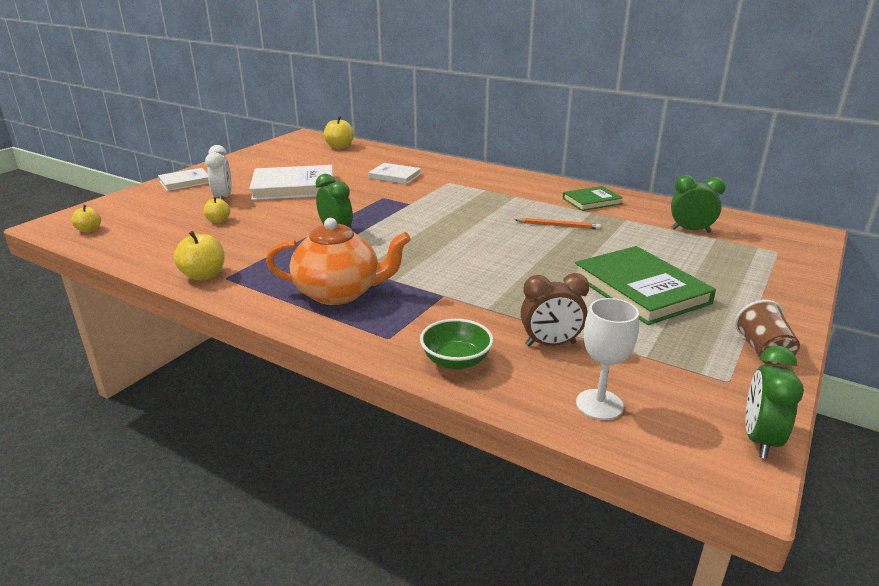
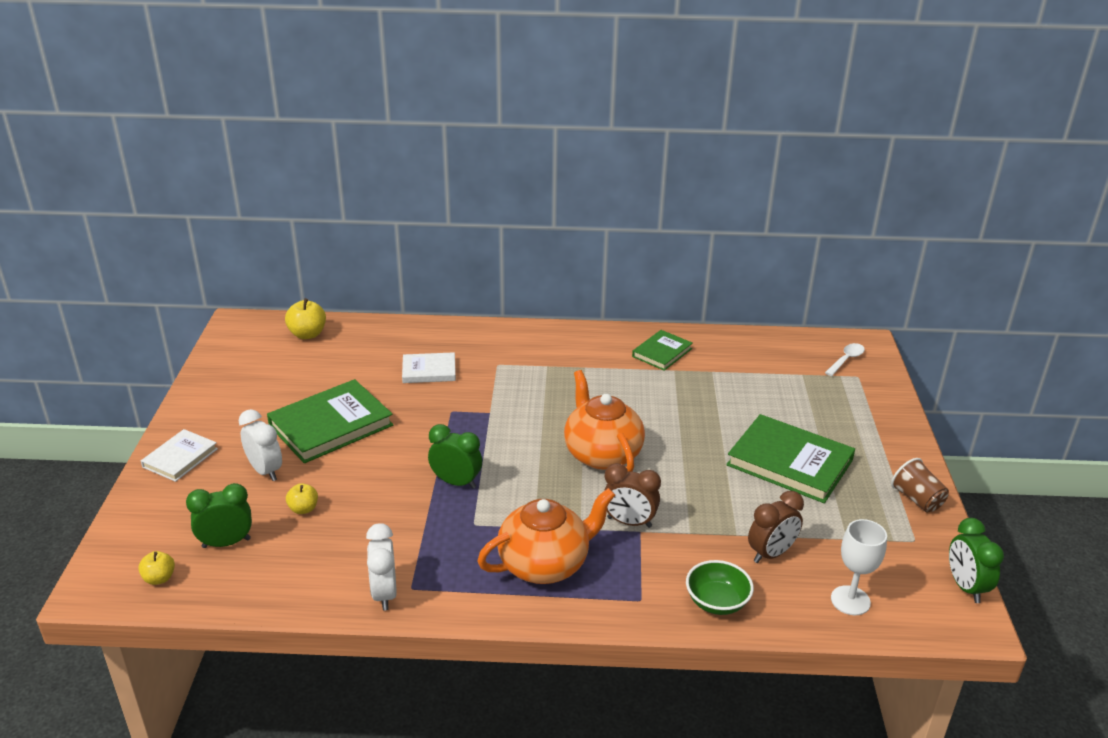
camera: 30 degrees left, 5 degrees up
(204, 275) = (384, 593): yellow apple -> white clock
(294, 187) = (331, 425): white book -> green book
(441, 287) = (629, 522): none -> brown clock
(468, 244) = (602, 454): none -> orange teapot
(558, 226) = (661, 400): orange pencil -> none
(690, 230) = (775, 370): green clock -> green clock (226, 543)
(775, 239) = (846, 360): none -> white spoon

